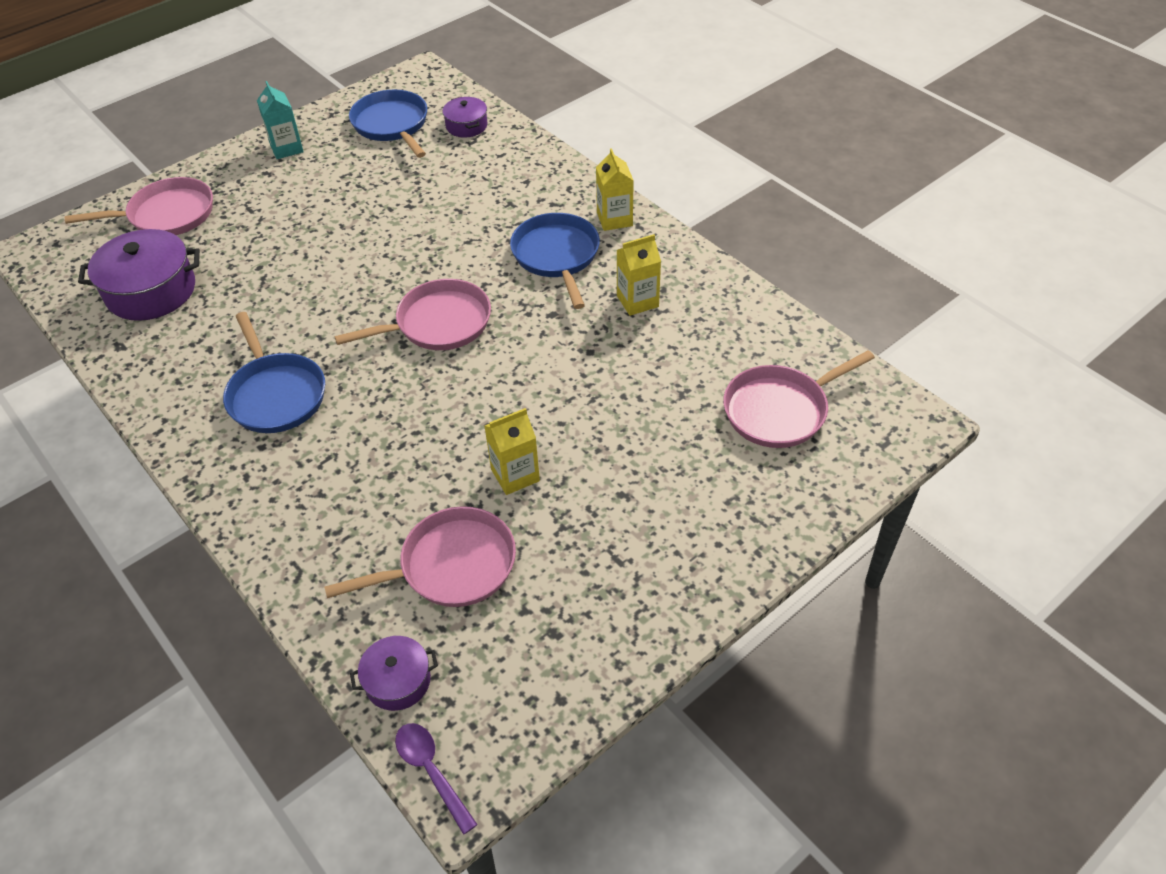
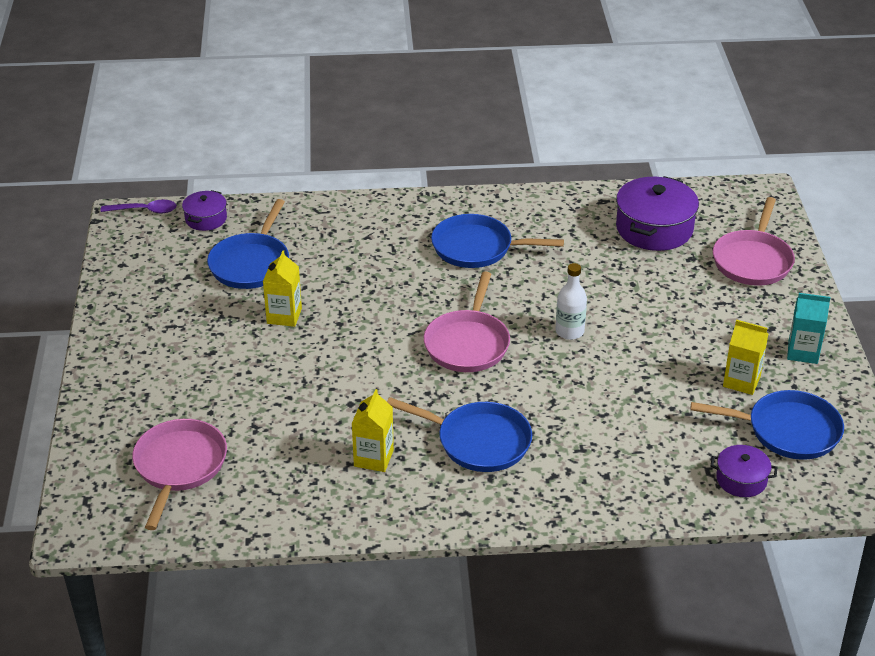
camera: 125 degrees right, 10 degrees down
(365, 272) = (569, 331): none -> white bottle
(451, 566) = (251, 263): pink pan -> blue pan
(614, 219) = (491, 503): yellow carton -> yellow carton (741, 381)

